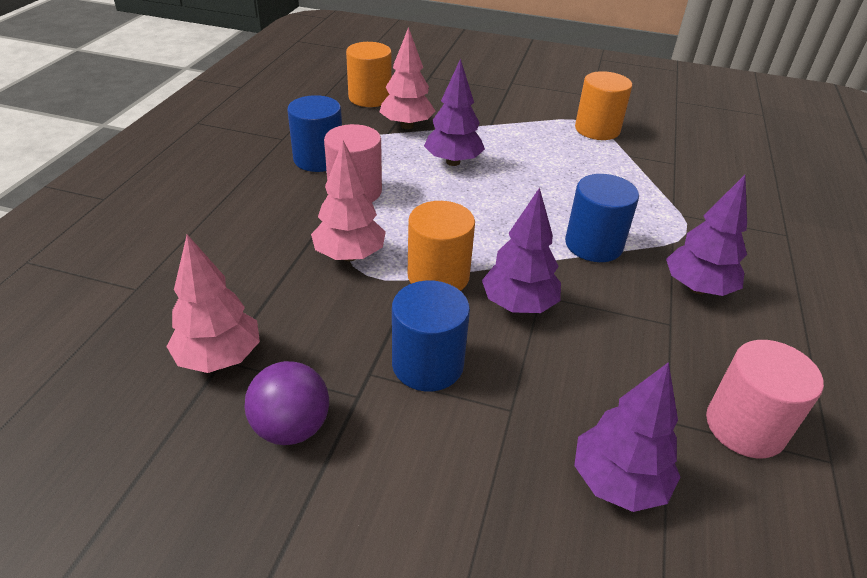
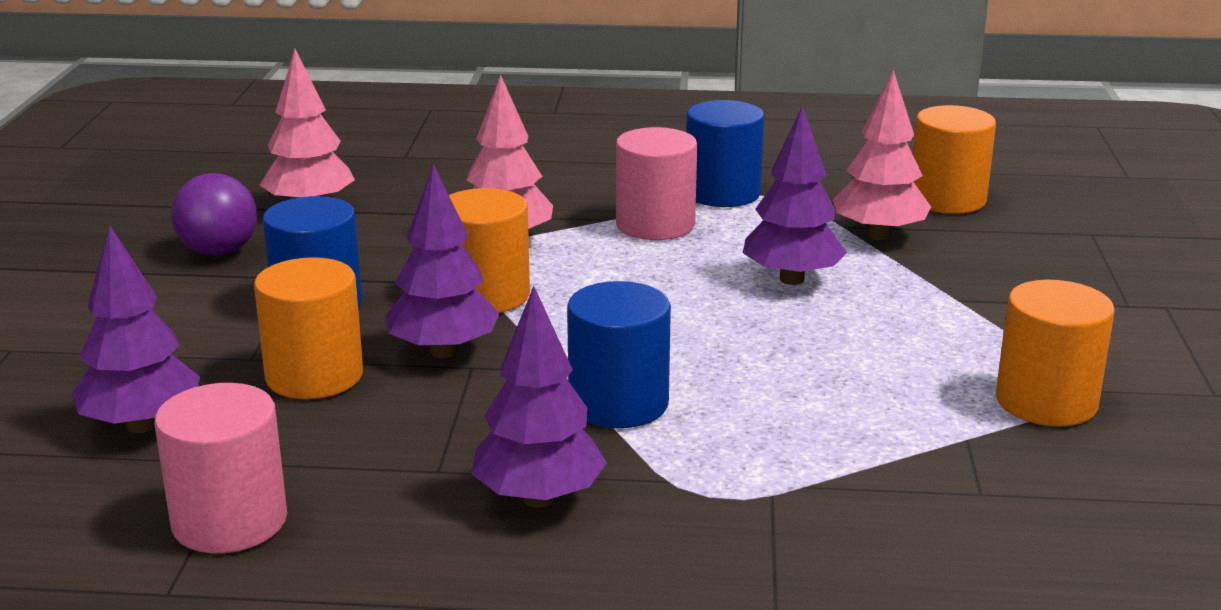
camera: 80 degrees right, 15 degrees down
(546, 373) = (314, 376): none -> orange cylinder

